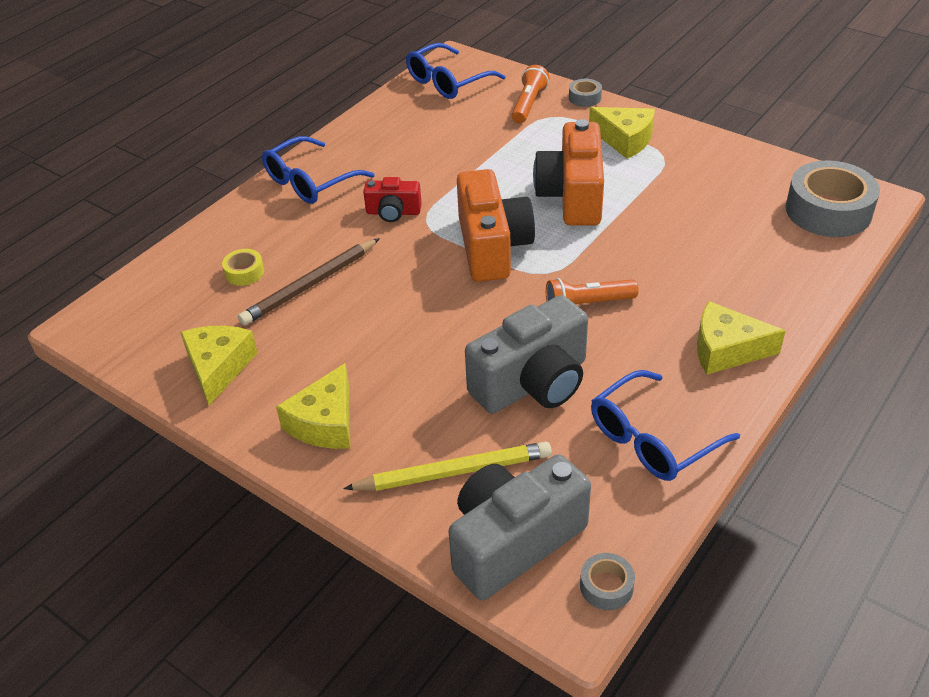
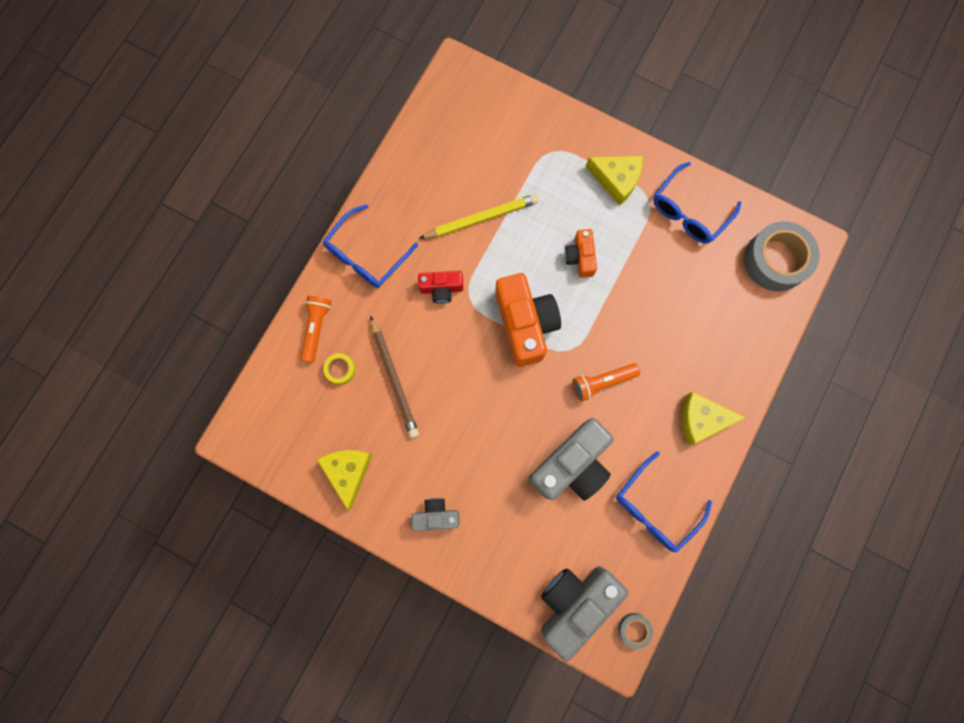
camera: 10 degrees left, 35 degrees up
(309, 285) = (394, 379): brown pencil -> brown pencil turned 60 degrees counterclockwise
(325, 422) = (436, 516): yellow cheese -> grey camera
(447, 82) = (457, 105): blue glasses -> blue glasses (689, 212)
(454, 472) = (530, 550): yellow pencil -> yellow pencil (482, 218)
(528, 104) = (531, 135): orange flashlight -> orange flashlight (316, 328)
(572, 196) = (580, 257): orange camera -> orange camera, size x0.53
(584, 98) = (578, 122): grey tape -> none

